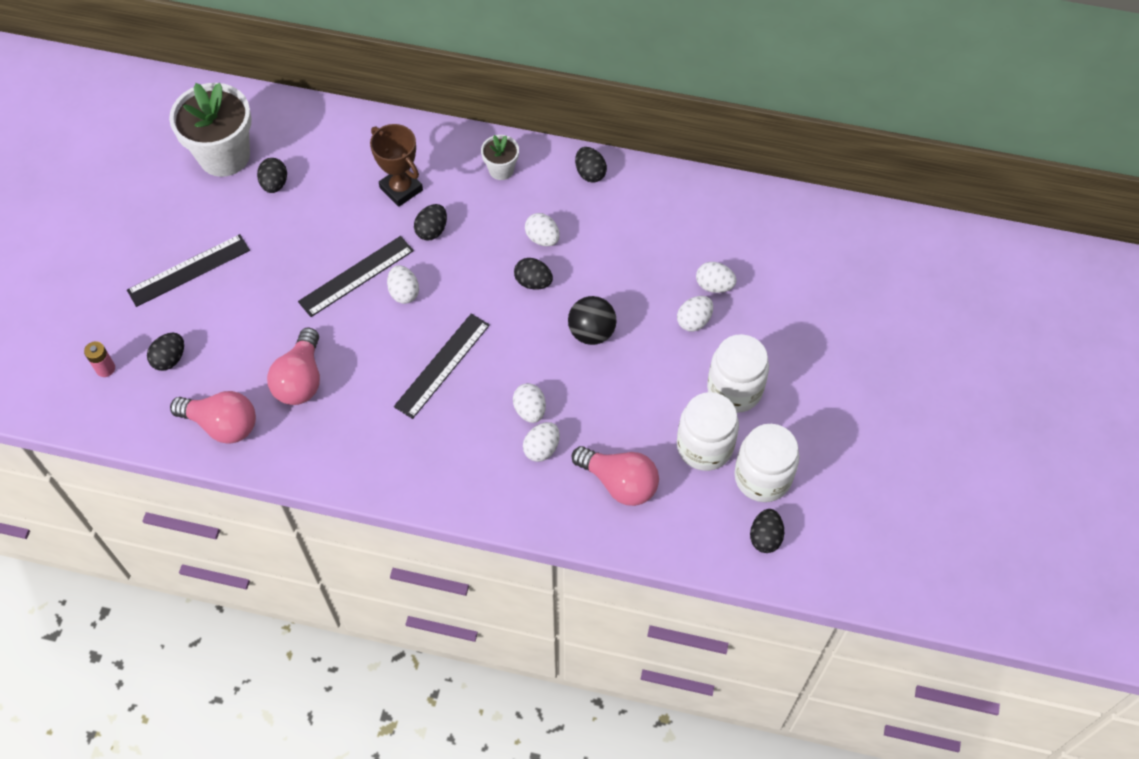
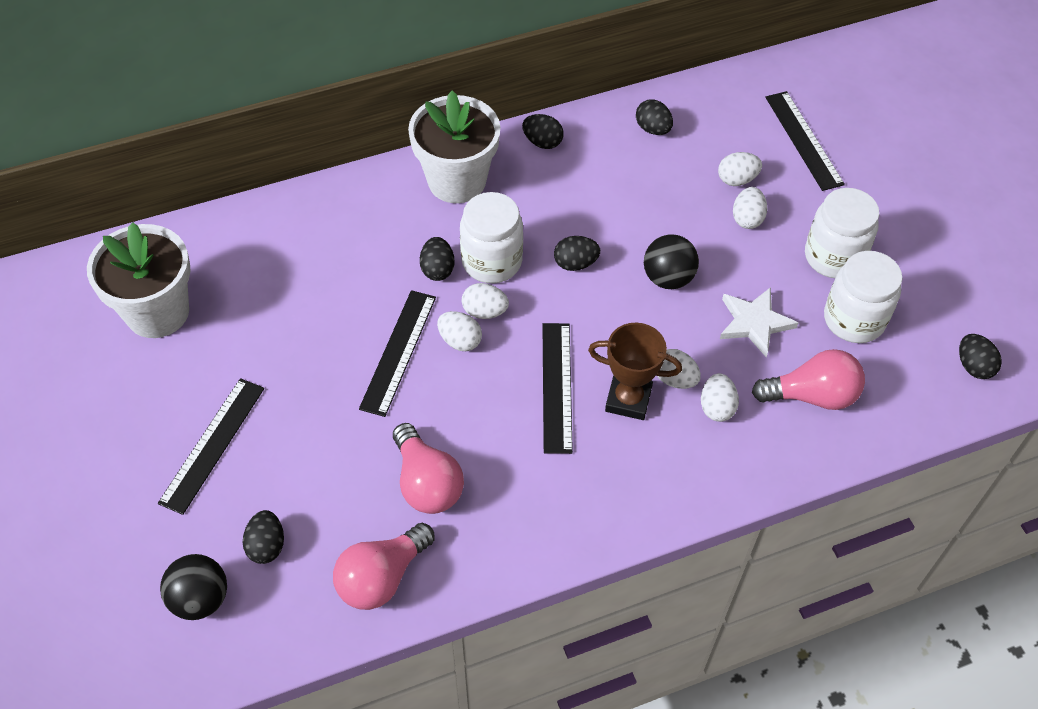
camera: 35 degrees left, 5 degrees down
(105, 368) = (200, 599): pink battery -> black ball
(222, 424) = (382, 577): pink light bulb -> pink light bulb turned 150 degrees clockwise
(274, 184) = (236, 311): black egg -> black egg (653, 129)
(401, 189) = (373, 248): brown trophy -> brown trophy (628, 399)
(501, 170) = (457, 181): white flower pot -> white flower pot, size x2.05
(542, 238) = (549, 220): white egg -> white egg (484, 311)
(626, 404) = (754, 323): none -> white star
(762, 477) = (924, 317): white jar -> white jar (491, 261)
(798, 283) = (804, 140): none -> black ruler

